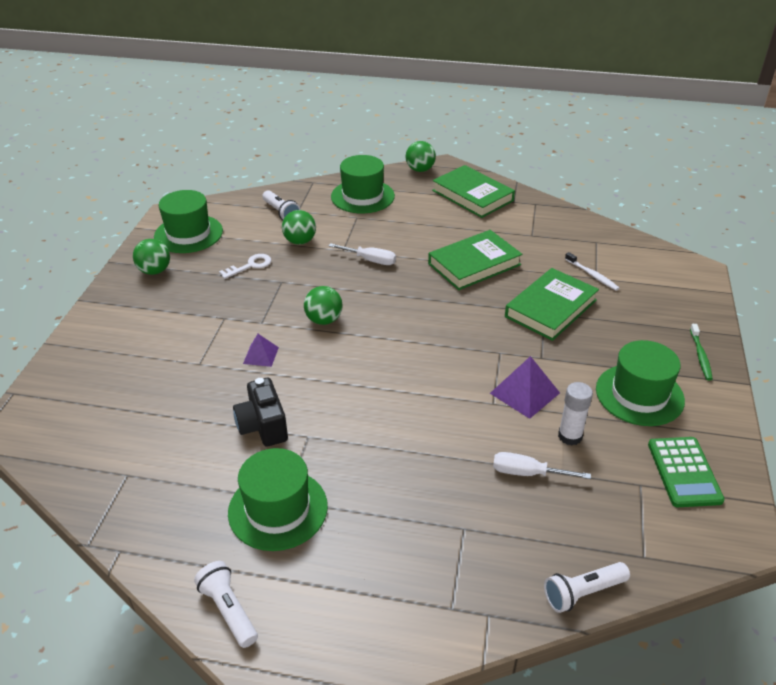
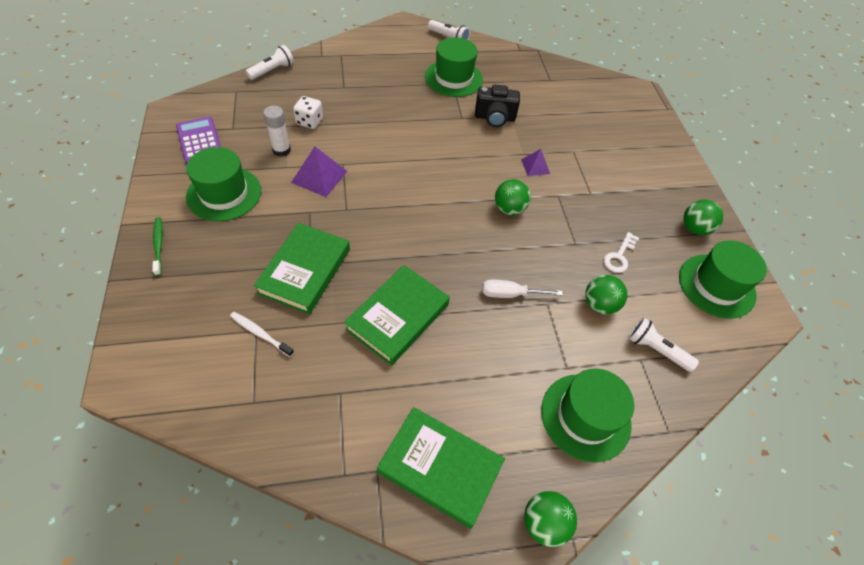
camera: 155 degrees right, 15 degrees up
(263, 426) = (494, 118): black camera -> black camera turned 135 degrees clockwise
(527, 473) = (309, 121): white screwdriver -> white dice
(684, 472) = (199, 141): green calculator -> purple calculator

